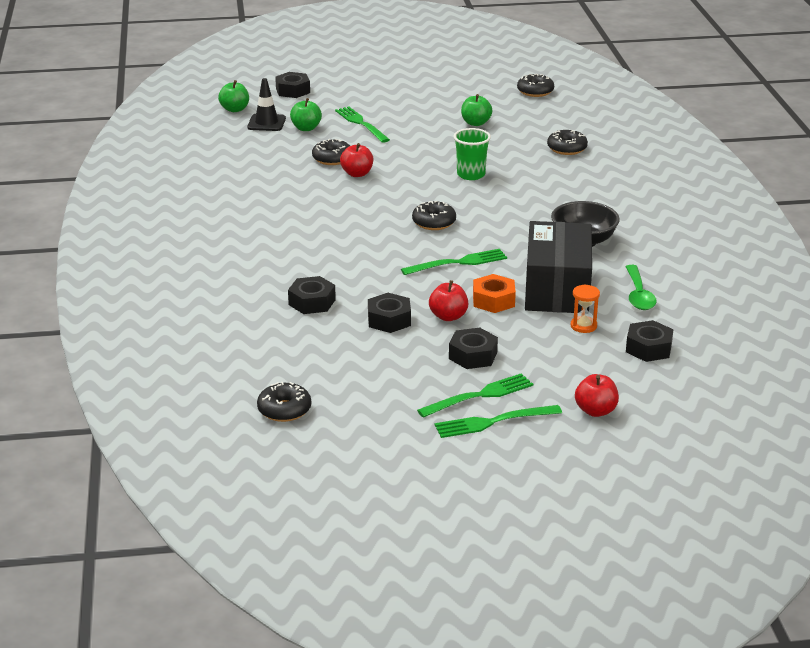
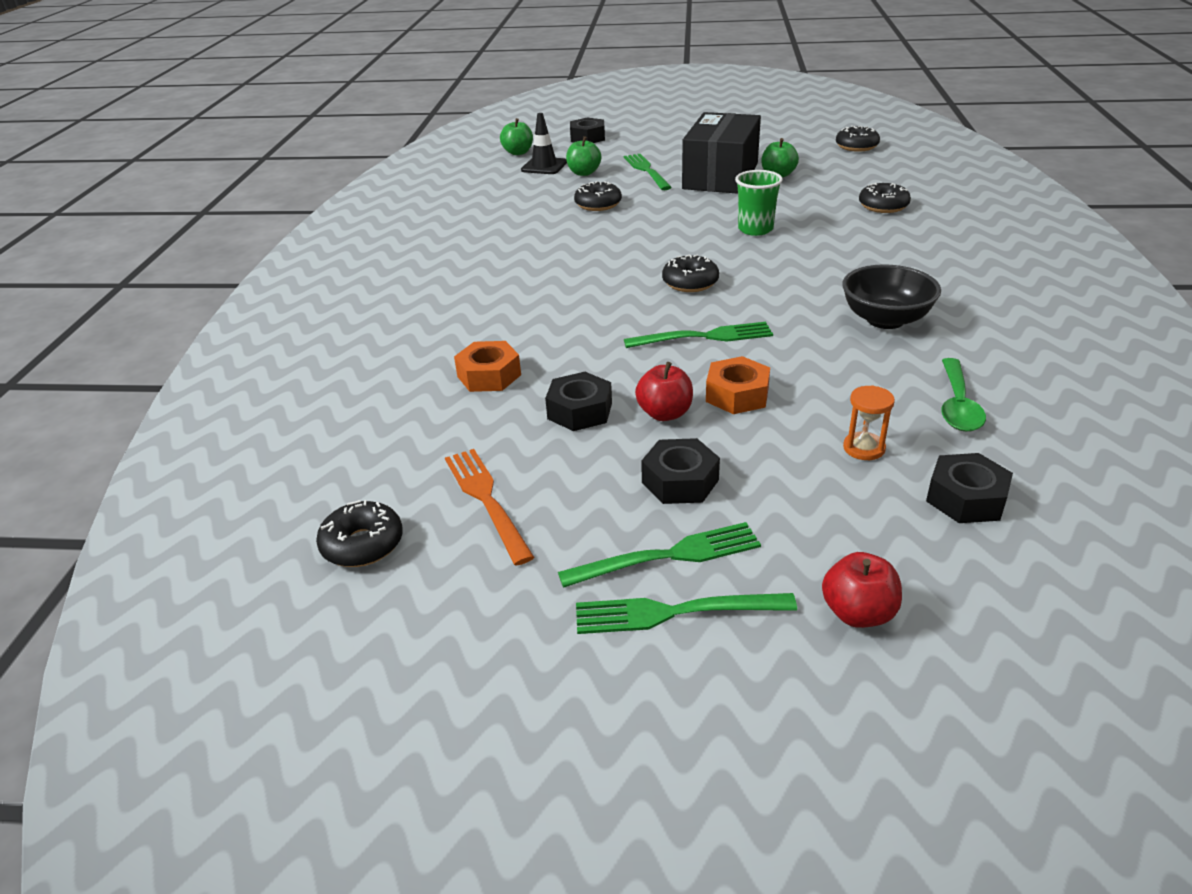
camera: 15 degrees right, 5 degrees up
(312, 302) = (489, 375): black nut -> orange nut
(352, 378) = (486, 500): none -> orange fork
(357, 174) = (619, 221): red apple -> none
(557, 289) = (834, 385): black box -> black box (720, 176)

